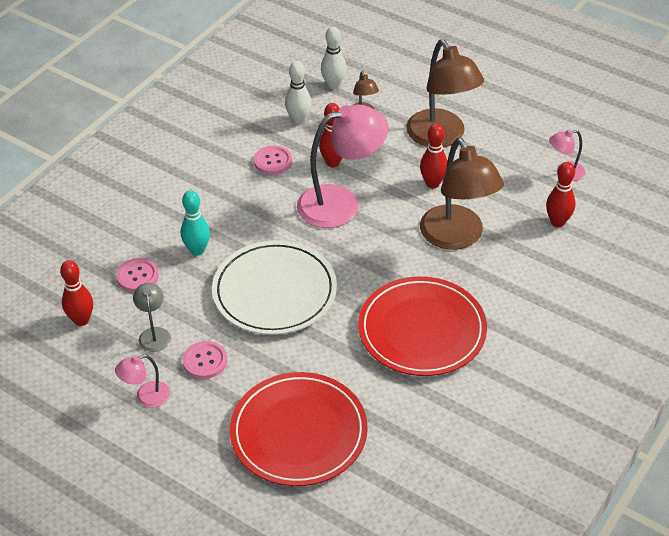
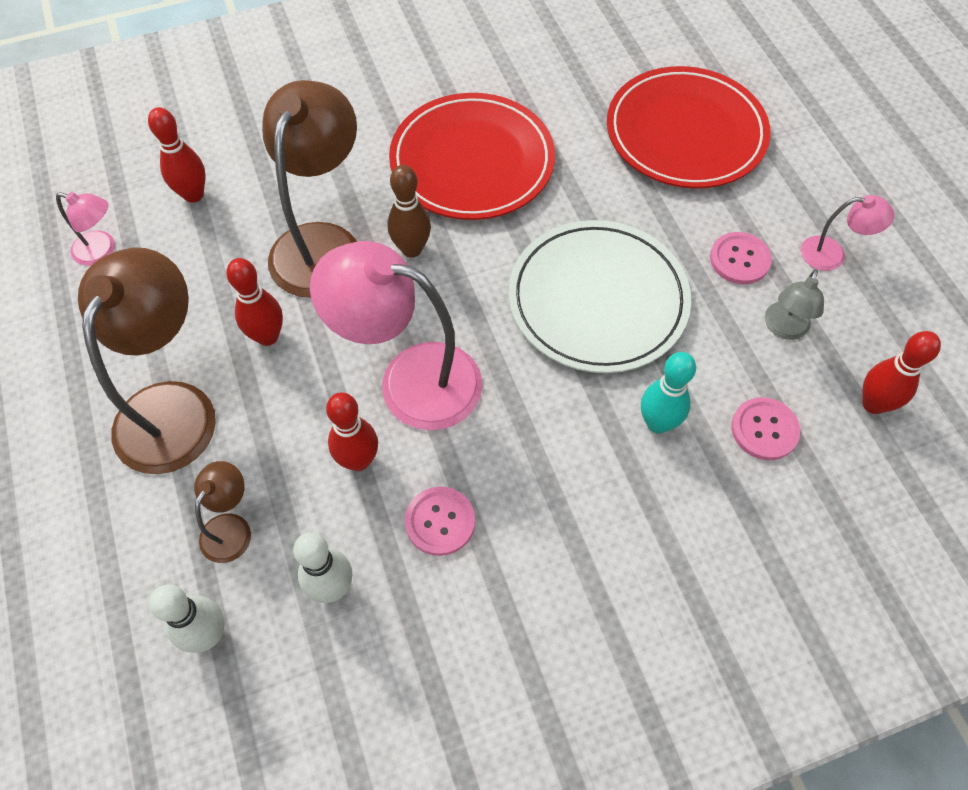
camera: 145 degrees left, 15 degrees up
(405, 261) = (411, 249): none -> brown bowling pin

